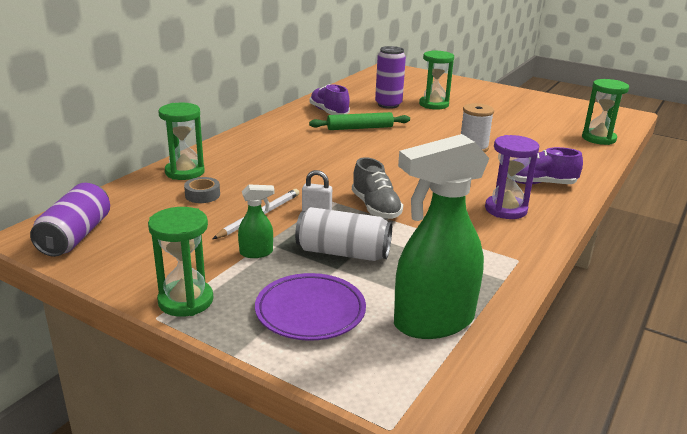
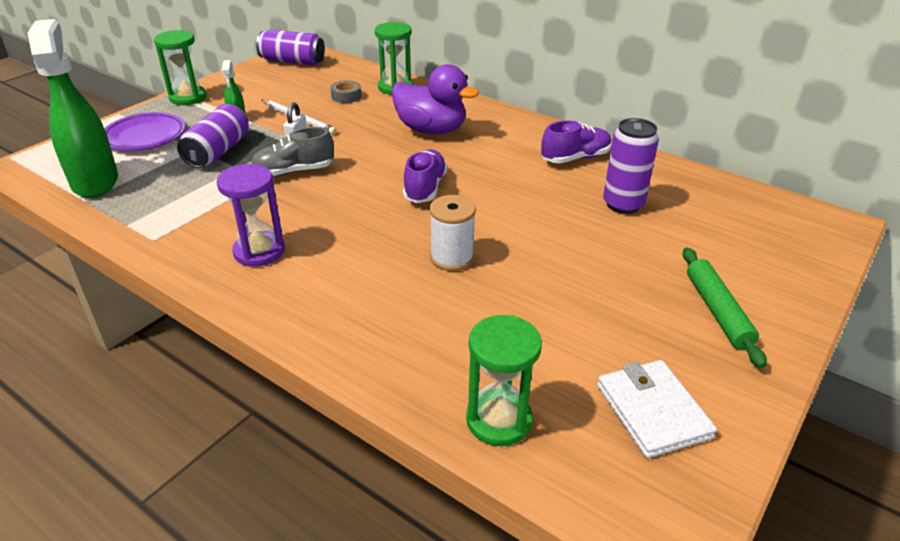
camera: 95 degrees right, 10 degrees up
(285, 155) = (431, 130): none -> purple duck
(343, 252) = (218, 151): white can -> purple can
(360, 128) = (519, 176): green rolling pin -> green rolling pin (717, 311)
(434, 104) = (639, 247): green hourglass -> none
(539, 183) = (321, 294): purple shoe -> purple shoe (425, 188)
(564, 112) = (652, 411): none -> white wallet

